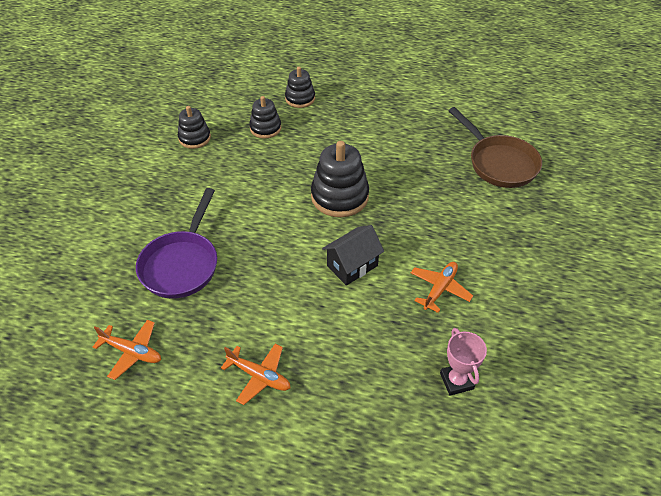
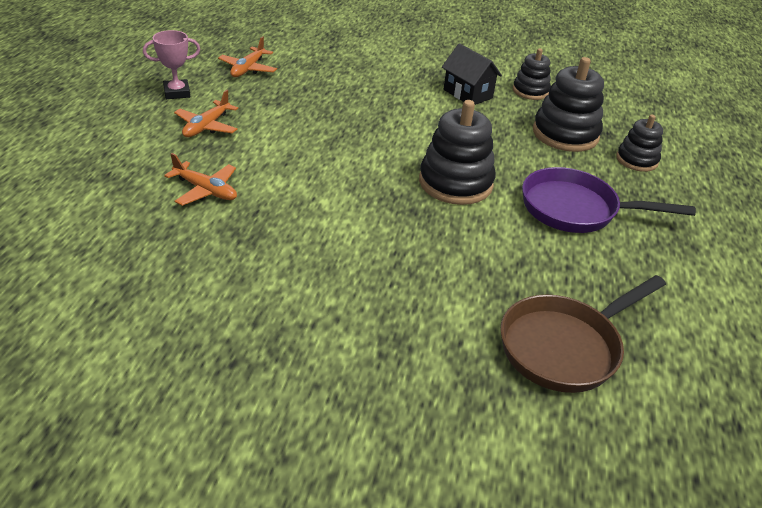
camera: 85 degrees right, 10 degrees down
(182, 264) = (346, 88): purple pan -> purple pan (576, 209)
(265, 128) = (565, 134): black stacking toy -> black stacking toy, size x1.66
(352, 266) = (342, 186): black house -> black house (468, 94)
(440, 289) = (301, 251): orange plane -> orange plane (205, 190)
(456, 381) = (163, 250): pink trophy -> pink trophy (177, 93)

